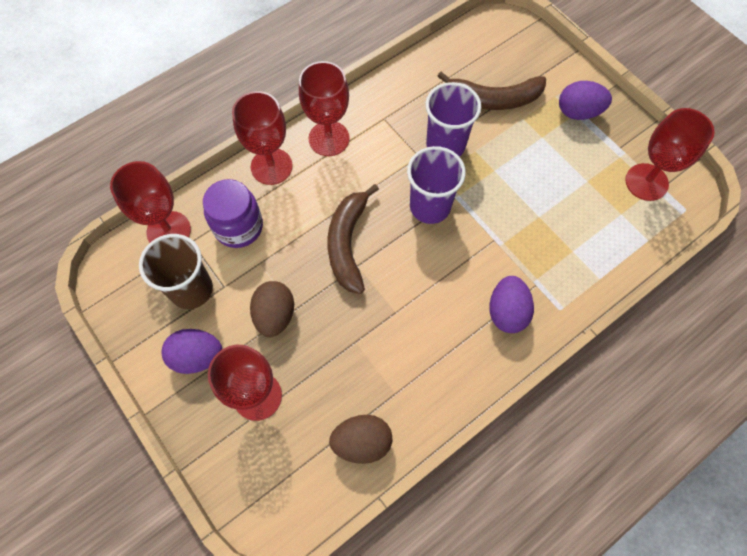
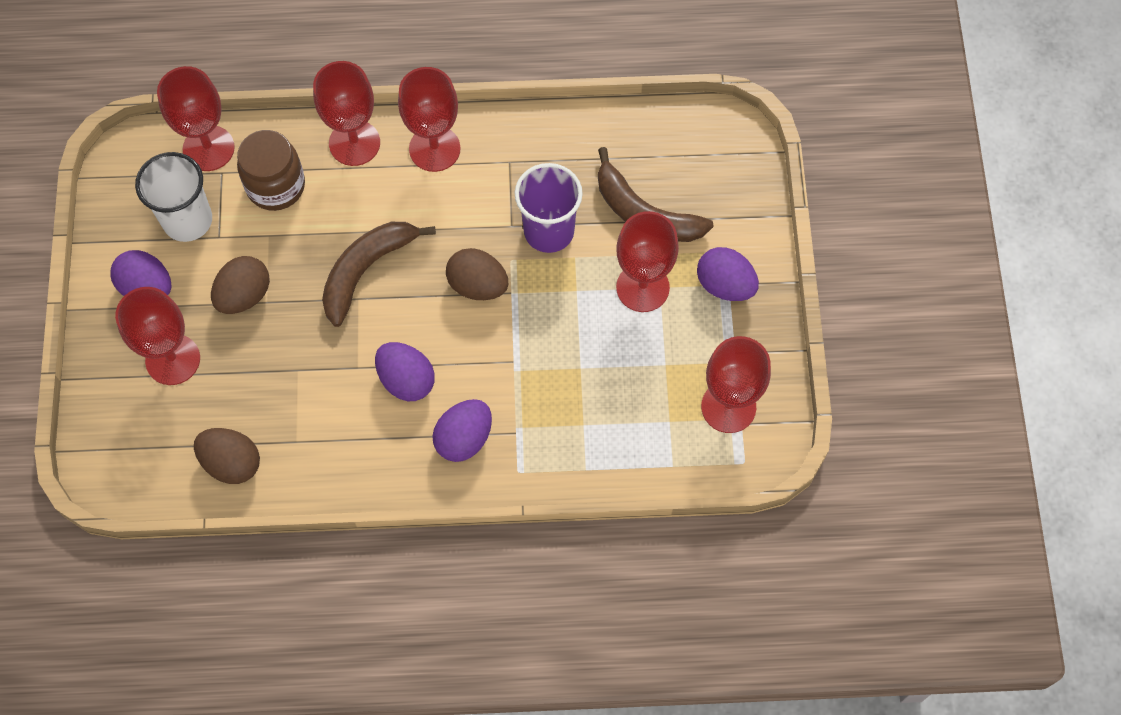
camera: 35 degrees right, 0 degrees up
(191, 289) = (187, 220): brown cup -> white cup
(238, 227) = (276, 186): purple jar -> brown jar
(430, 206) = (478, 285): purple cup -> brown egg
(436, 298) = (406, 380): none -> purple egg
(532, 143) = (642, 287): none -> red goblet

